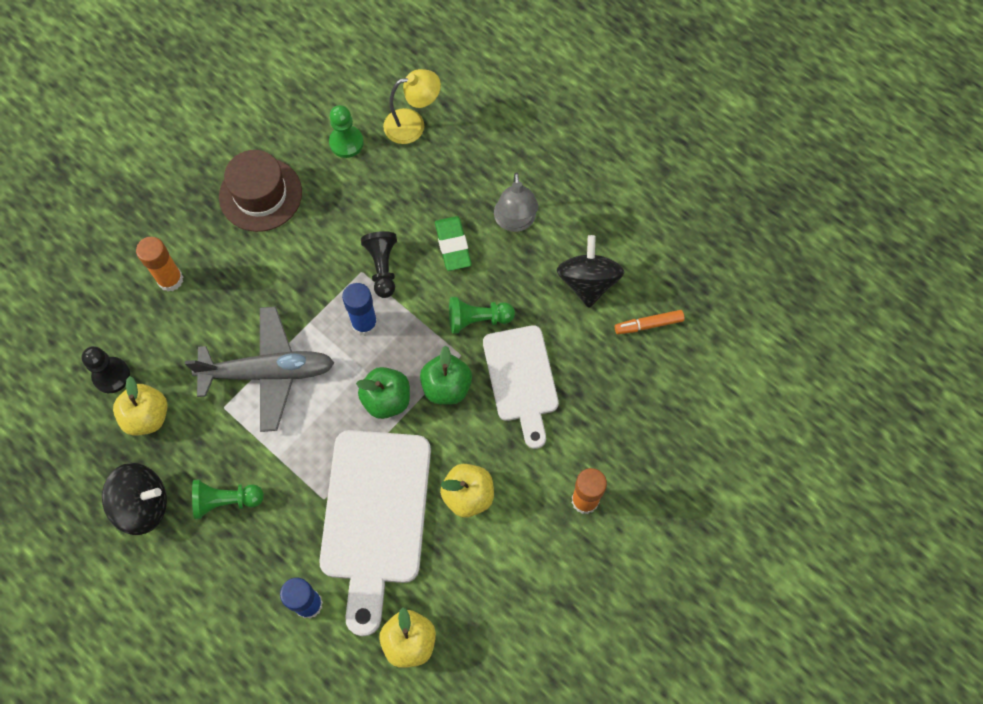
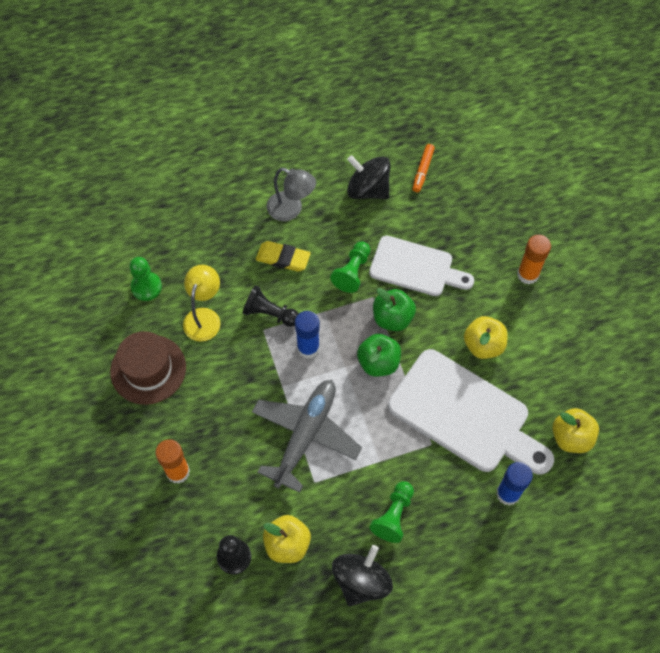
camera: 60 degrees left, 5 degrees down
(413, 124) = (164, 234): yellow lamp -> yellow lamp (204, 317)
(453, 245) = (283, 258): green eraser -> yellow eraser

